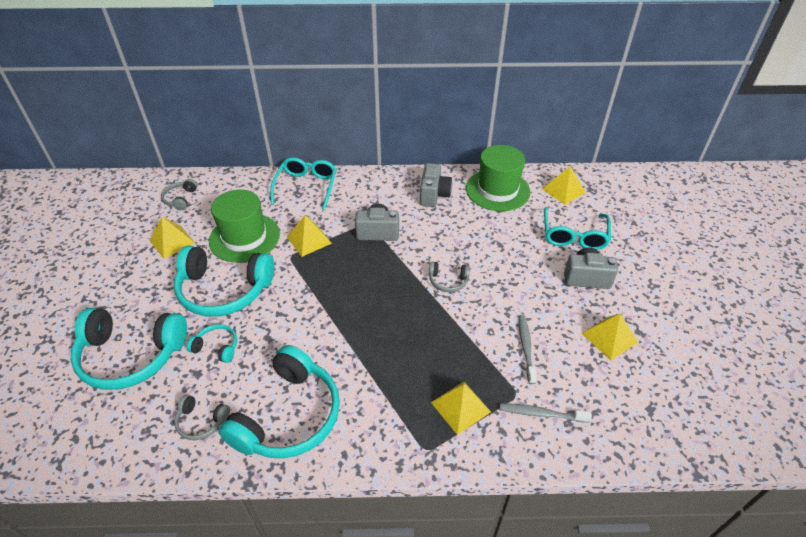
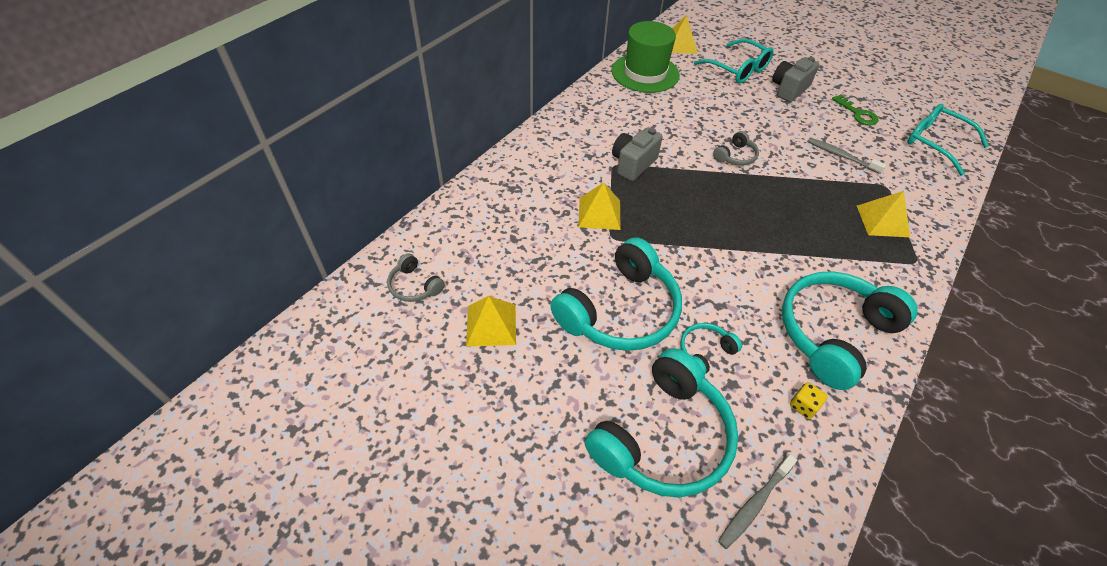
camera: 55 degrees left, 5 degrees up
(201, 421) = (803, 406): grey headphones -> yellow dice
(244, 237) = (547, 259): green hat -> none
(289, 416) = (833, 333): turquoise headphones -> turquoise headphones turned 105 degrees counterclockwise
(306, 187) = (511, 177): turquoise glasses -> turquoise glasses (935, 143)
(434, 195) = (614, 107): grey camera -> none
(541, 414) = (912, 184): grey toothbrush -> grey toothbrush (754, 504)
(609, 337) = (857, 113): yellow pyramid -> green key

